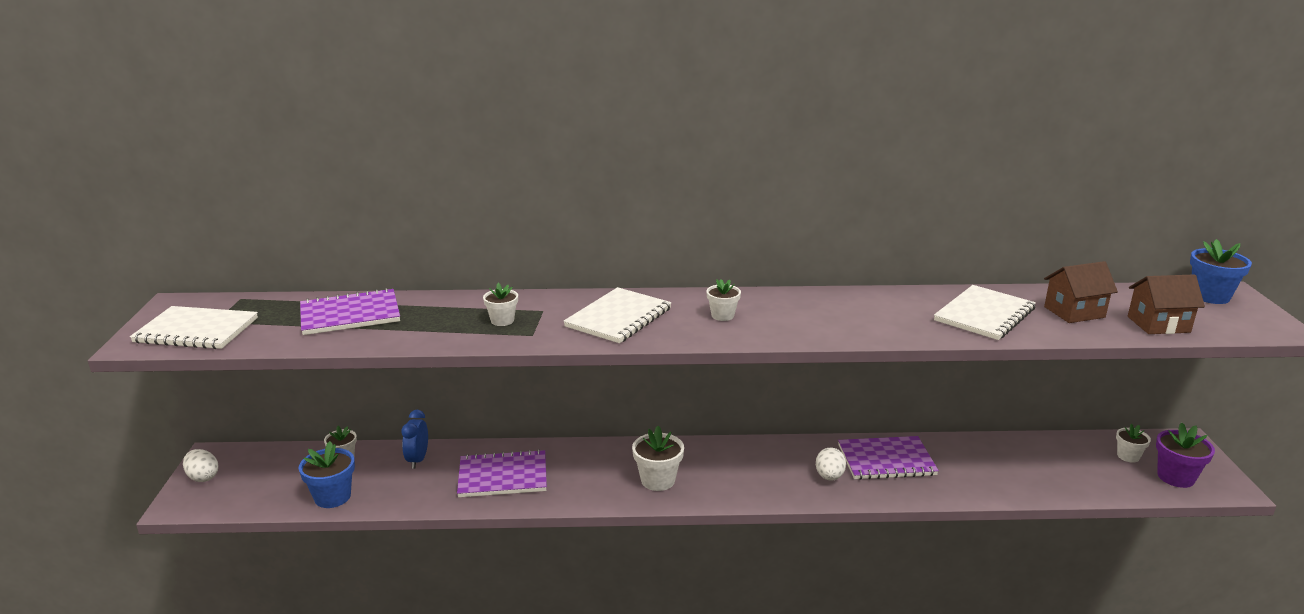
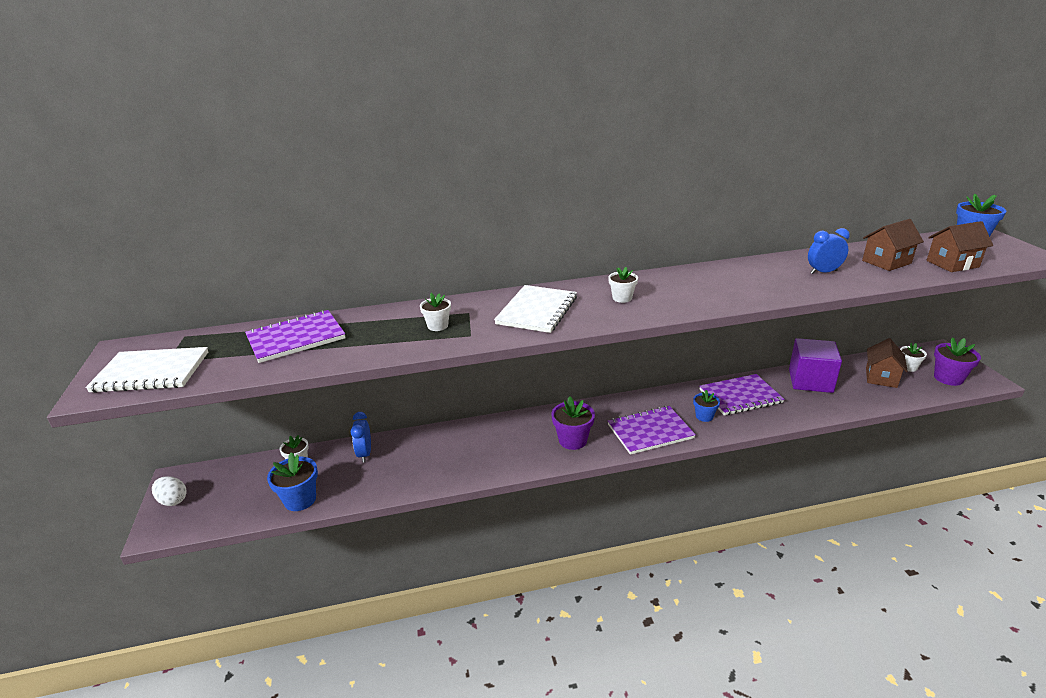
camera: 10 degrees left, 5 degrees up
(503, 476) = (443, 457): purple notebook -> purple notebook (650, 431)
(658, 480) = (572, 440): white flower pot -> purple flower pot
(829, 477) = (704, 416): white egg -> blue flower pot
(984, 315) = (823, 272): white notebook -> blue clock
(987, 454) = (810, 381): none -> purple cube
(1084, 463) = (881, 377): none -> brown house

